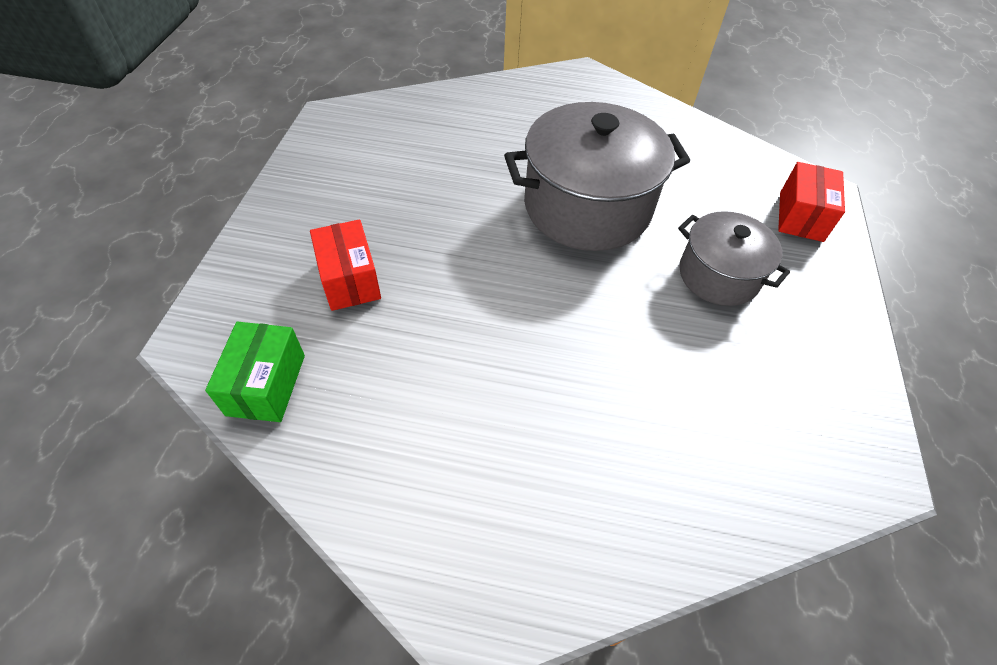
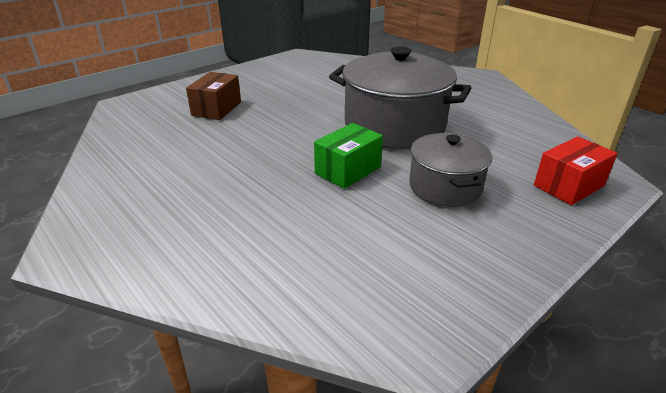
camera: 40 degrees right, 20 degrees down
(266, 384) = (125, 127): green box -> green box (348, 170)
(350, 279) = (216, 109): red box -> brown box

